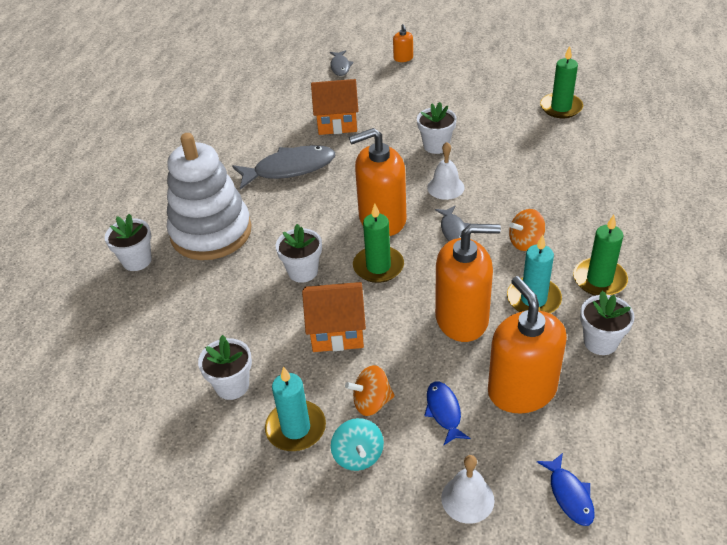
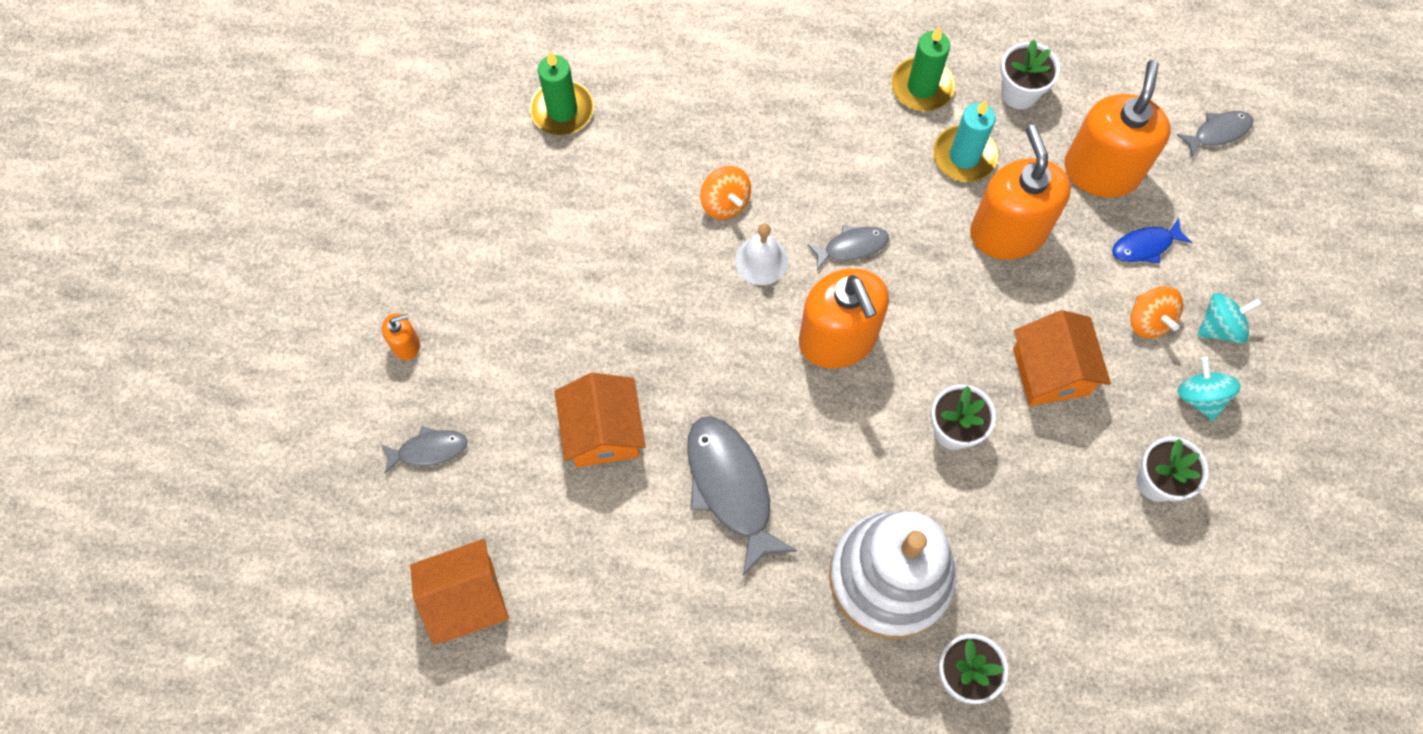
camera: 100 degrees left, 25 degrees up
(255, 80) = (467, 599): none -> orange house
(296, 428) = (1200, 397): turquoise candle -> turquoise spinning top
(378, 266) = (932, 334): green candle -> none
(436, 146) = (663, 278): white flower pot -> none
(467, 499) = (1244, 220): white bell -> none
(521, 390) = (1101, 171): orange soap dispenser -> orange soap dispenser turned 135 degrees clockwise
(525, 242) = (865, 162): orange spinning top -> orange spinning top (725, 202)
(569, 495) = (1218, 132): blue fish -> grey fish

